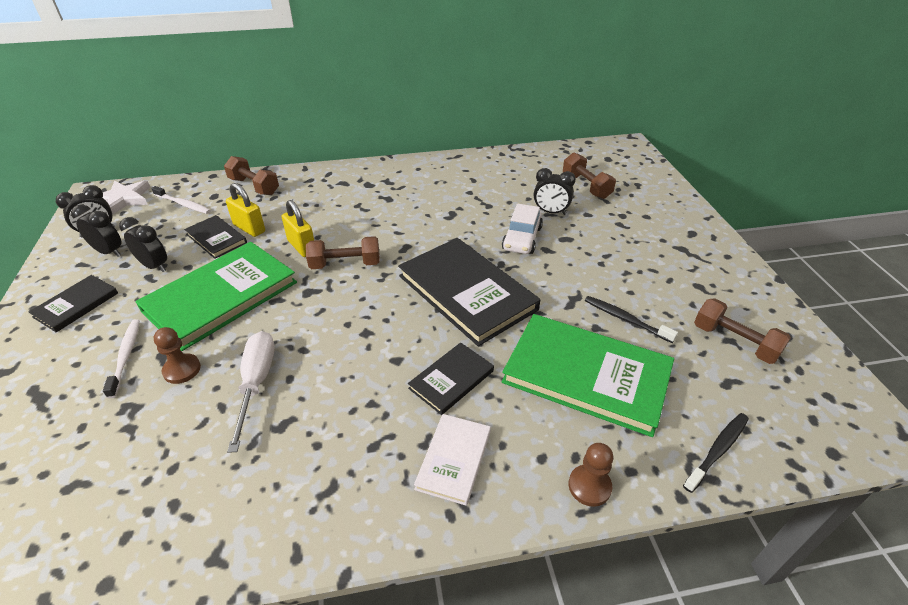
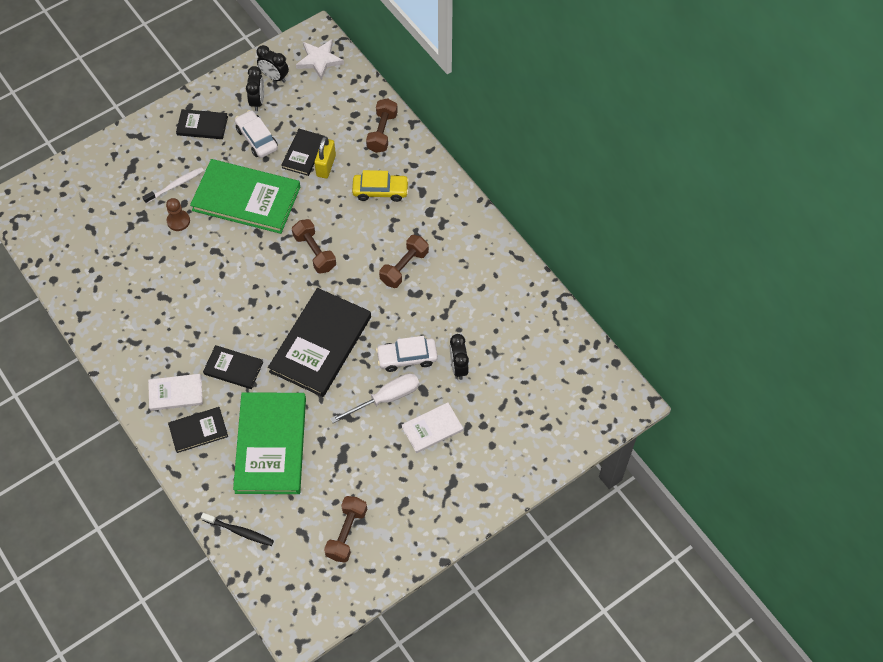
camera: 65 degrees right, 20 degrees up
(154, 266) = (257, 139): black clock -> white car
(183, 204) = (333, 102): white toothbrush -> none
(256, 383) = (185, 266): white screwdriver -> white screwdriver (386, 398)
(302, 247) = (321, 213): yellow padlock -> none
(317, 204) = (380, 191): none -> yellow car
(532, 450) = (198, 431): none -> black book
(586, 186) = (519, 383): brown dumbbell -> brown dumbbell (404, 267)
(589, 486) = (186, 467): brown pawn -> none
(614, 245) = (432, 428): none -> white book
(625, 319) = (339, 456): black toothbrush -> none

